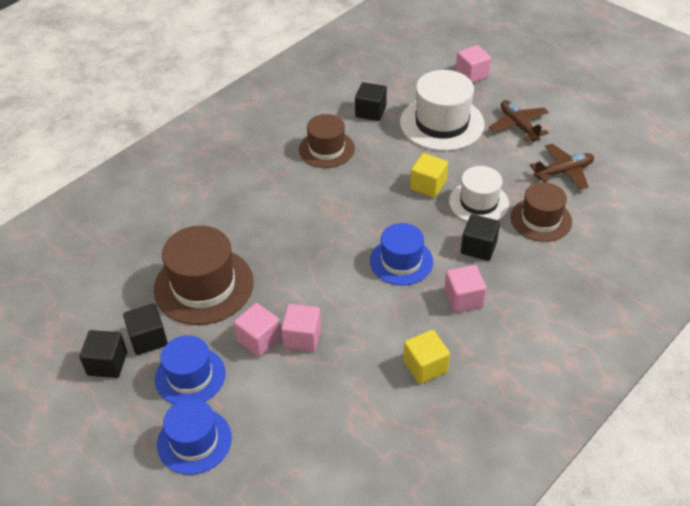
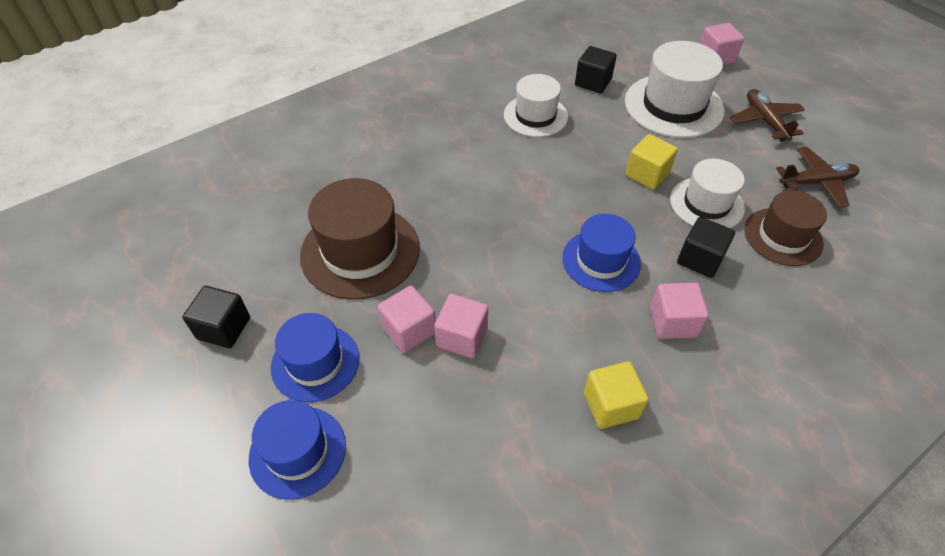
camera: 10 degrees right, 5 degrees up
(148, 339) = (279, 306): black cube -> none
(326, 149) = (535, 116): brown hat -> white hat

